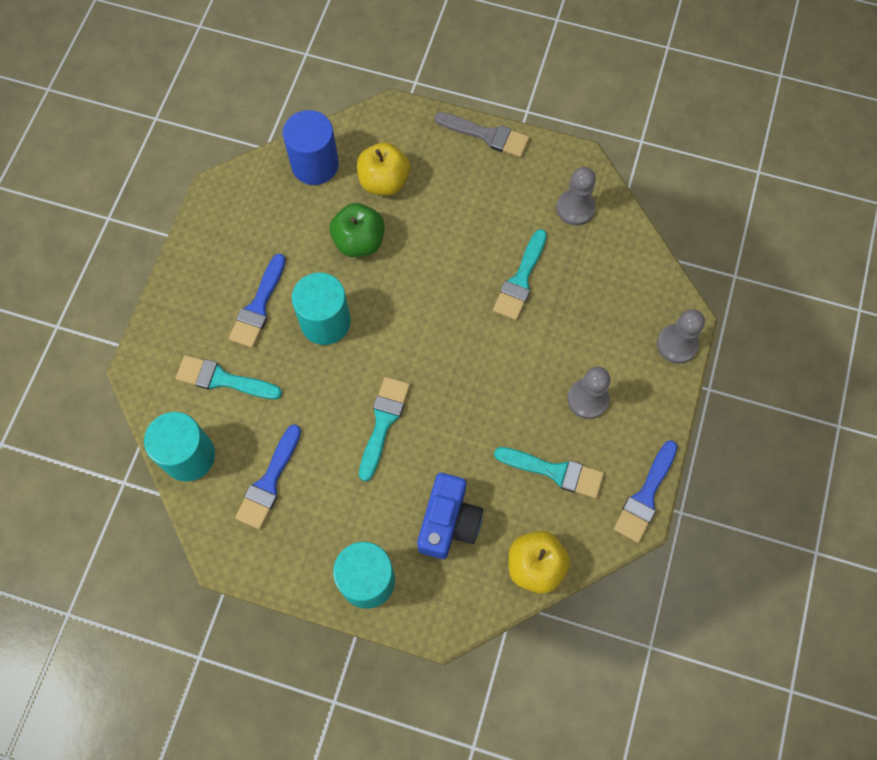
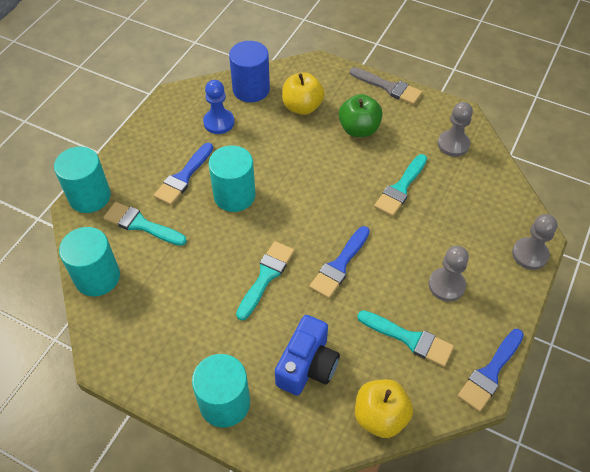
camera: 10 degrees right, 15 degrees down
(151, 351) = (89, 196): none -> turquoise cylinder
(269, 482) = (158, 308): blue brush -> blue brush (339, 265)
(284, 221) = (219, 122): none -> blue pawn
(359, 241) = (274, 144): green apple -> green apple (359, 129)

